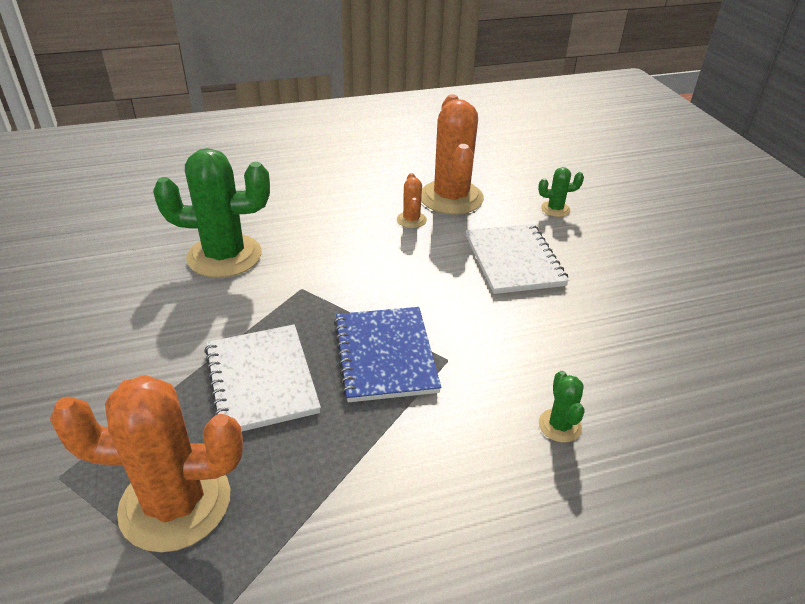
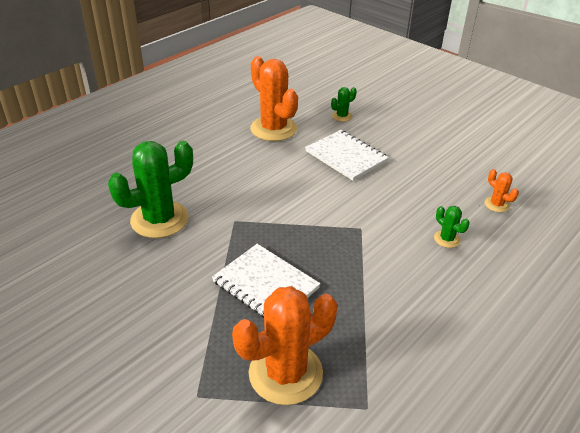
camera: 30 degrees left, 0 degrees up
(385, 355) = (324, 240): blue notebook -> none
(411, 220) = (262, 152): orange cactus -> orange cactus (496, 204)

